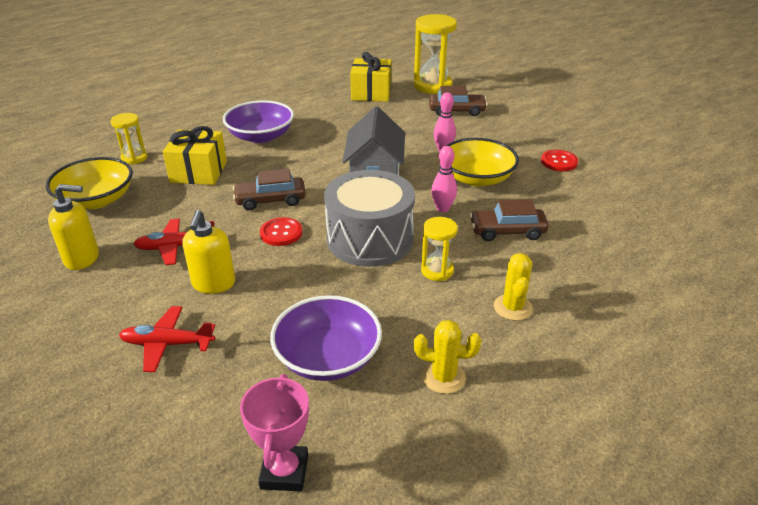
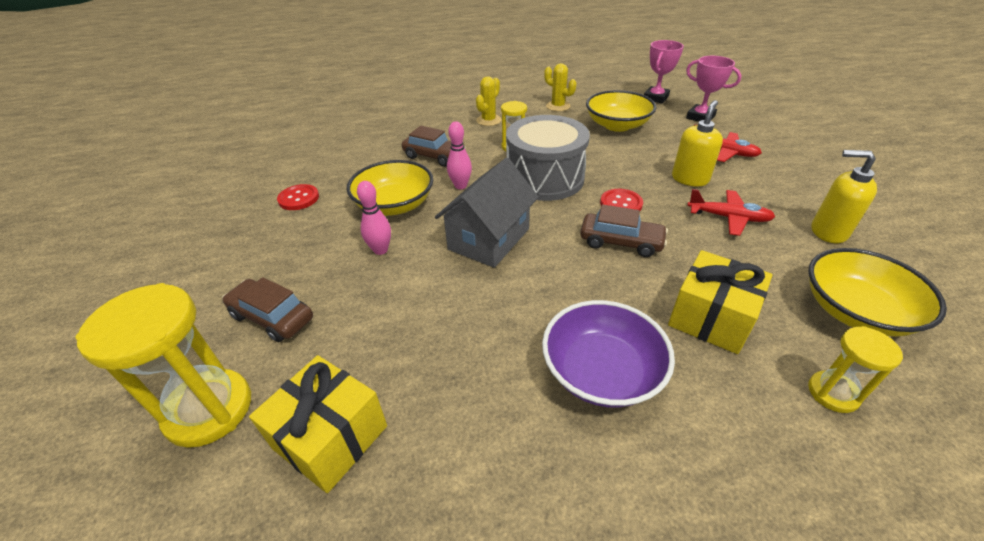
camera: 150 degrees left, 5 degrees up
(196, 427) = (700, 117): none -> pink trophy
(328, 357) = (617, 125): purple bowl -> yellow bowl

